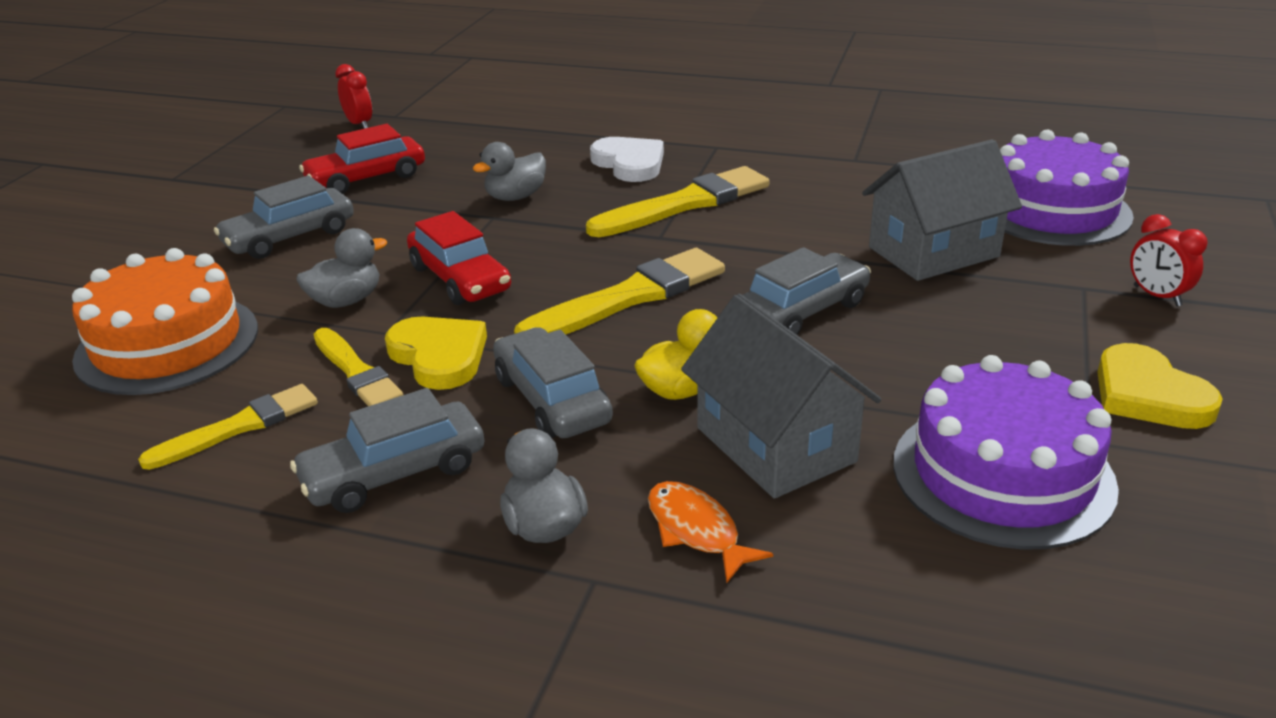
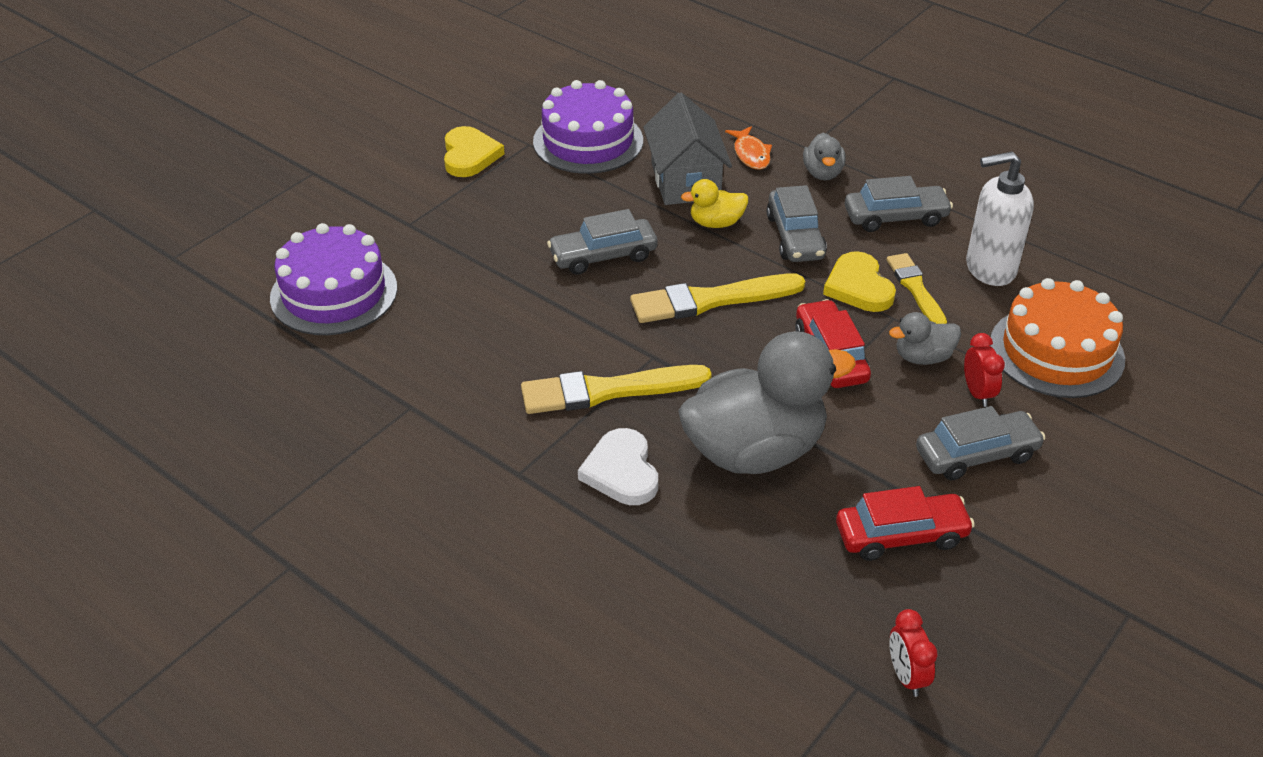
camera: 160 degrees left, 10 degrees up
(239, 427) = (989, 268): yellow brush -> white soap dispenser
(515, 197) = (755, 451): grey duck -> grey duck, size x2.21
(933, 252) = (467, 279): grey house -> none
(1156, 296) = (376, 206): red clock -> red clock (977, 393)

